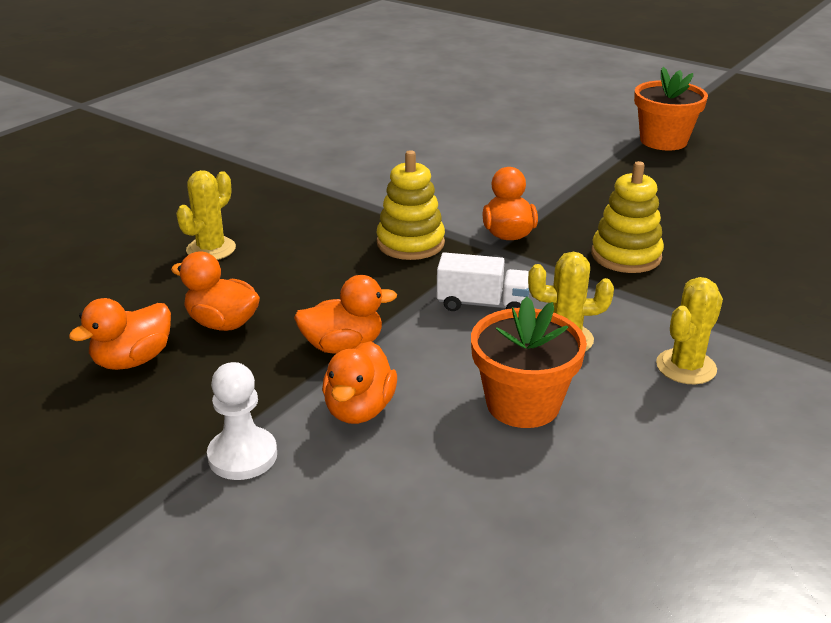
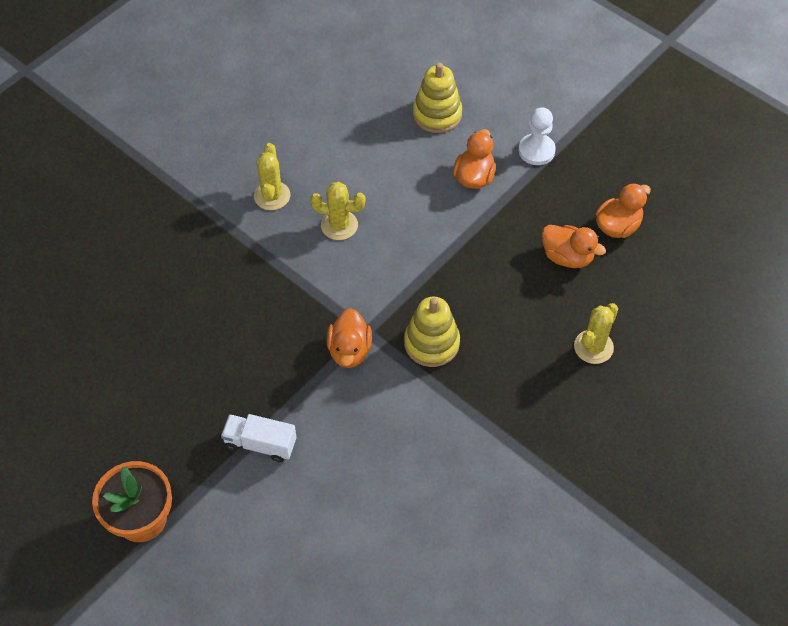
camera: 175 degrees left, 25 degrees up
(343, 346) = (484, 229): orange duck -> none
(483, 304) = (386, 263): white truck -> white truck (260, 444)
(523, 404) = (379, 174): orange flower pot -> none
(626, 255) = (264, 313): yellow stacking toy -> yellow stacking toy (437, 114)
(686, 367) = (272, 196): yellow cactus -> yellow cactus turned 45 degrees counterclockwise

